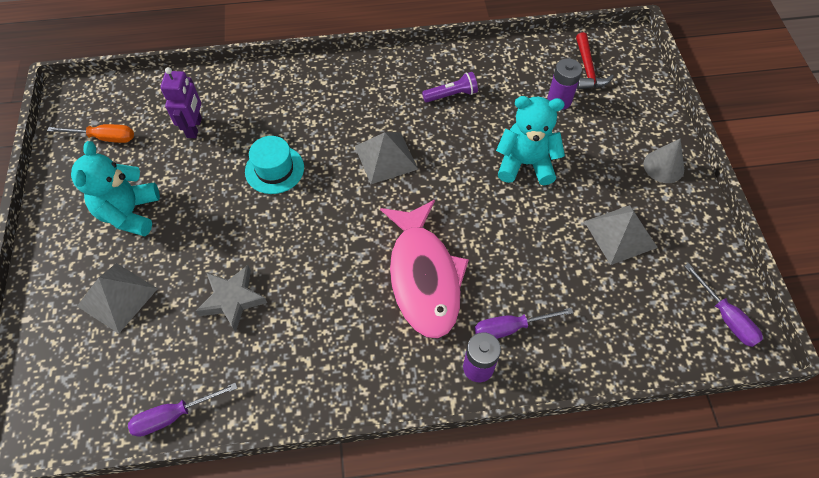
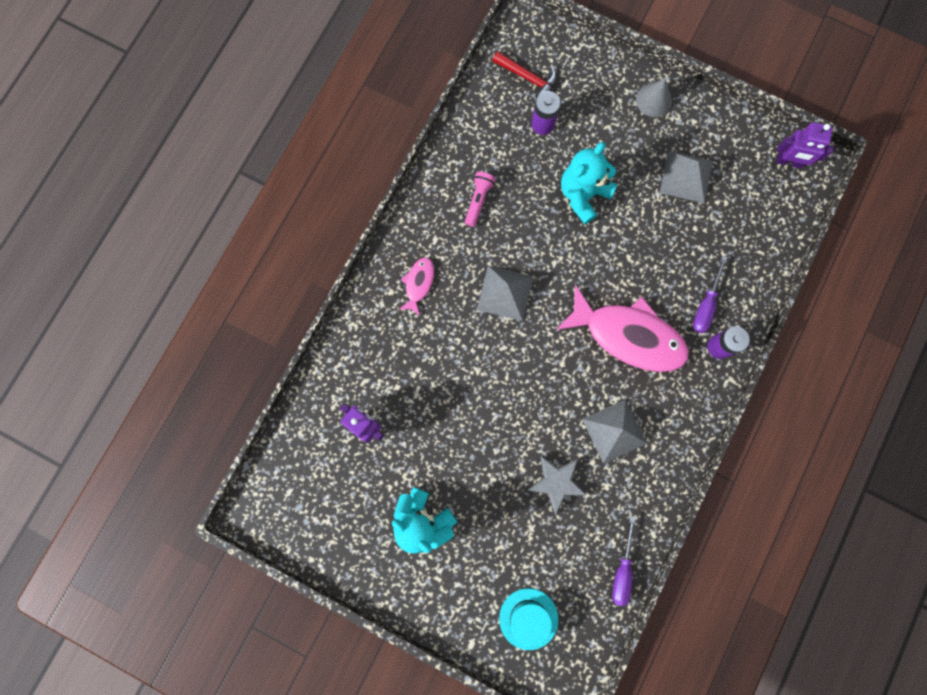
camera: 55 degrees left, 20 degrees up
(104, 138) = (324, 506): orange screwdriver -> none
(117, 297) = (497, 566): grey pyramid -> grey pyramid (614, 431)
(274, 169) = (457, 385): turquoise hat -> turquoise hat (528, 618)
(345, 95) = (418, 283): none -> pink fish
(451, 95) = (478, 200): purple flashlight -> pink flashlight
(725, 317) = (789, 162): purple screwdriver -> purple robot

